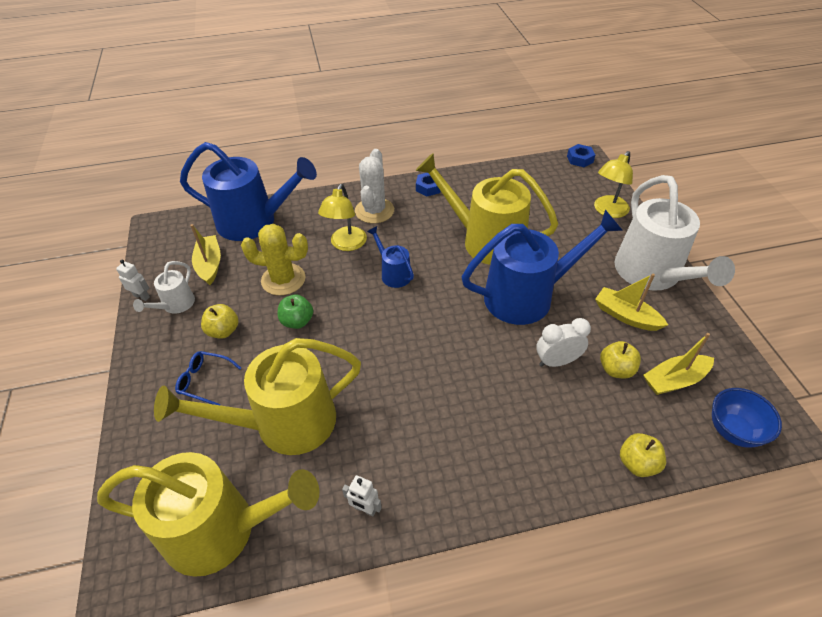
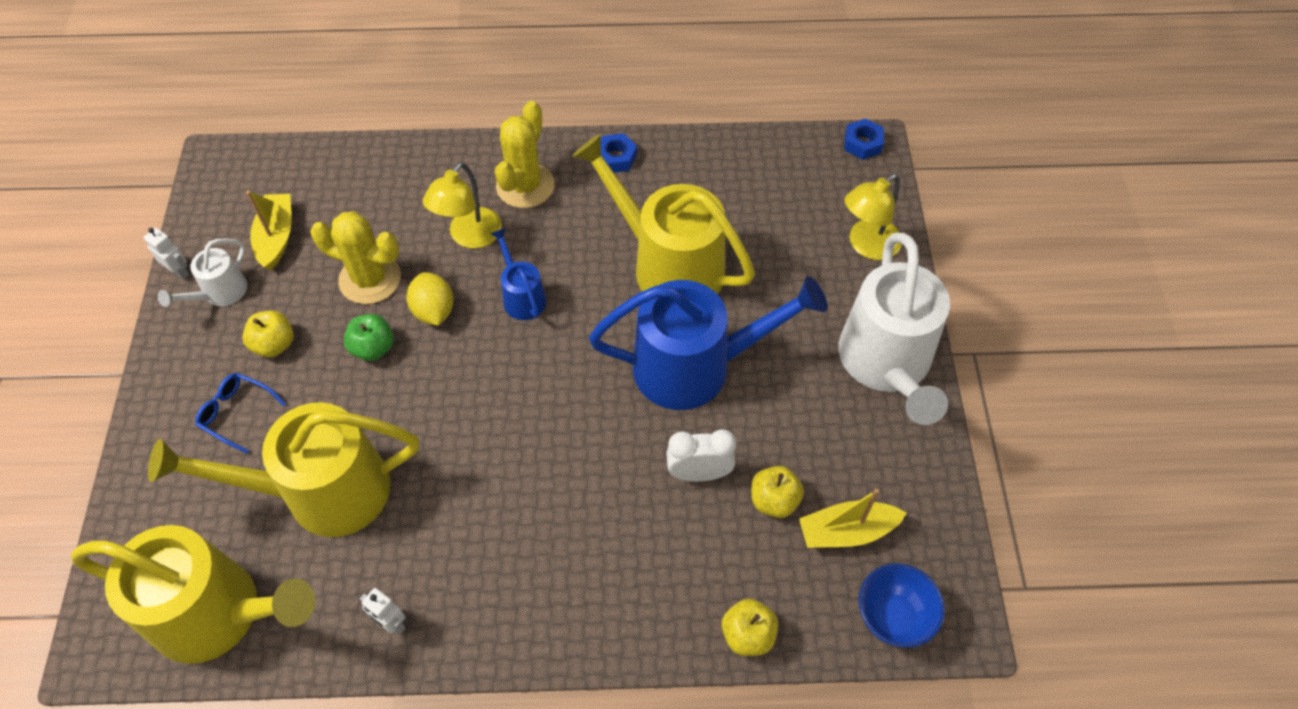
camera: 10 degrees right, 10 degrees up
(254, 222) = (352, 176): blue watering can -> none
(334, 292) = (434, 311): none -> yellow lemon
(374, 211) = (525, 186): white cactus -> yellow cactus
(626, 316) = (821, 423): yellow boat -> none

